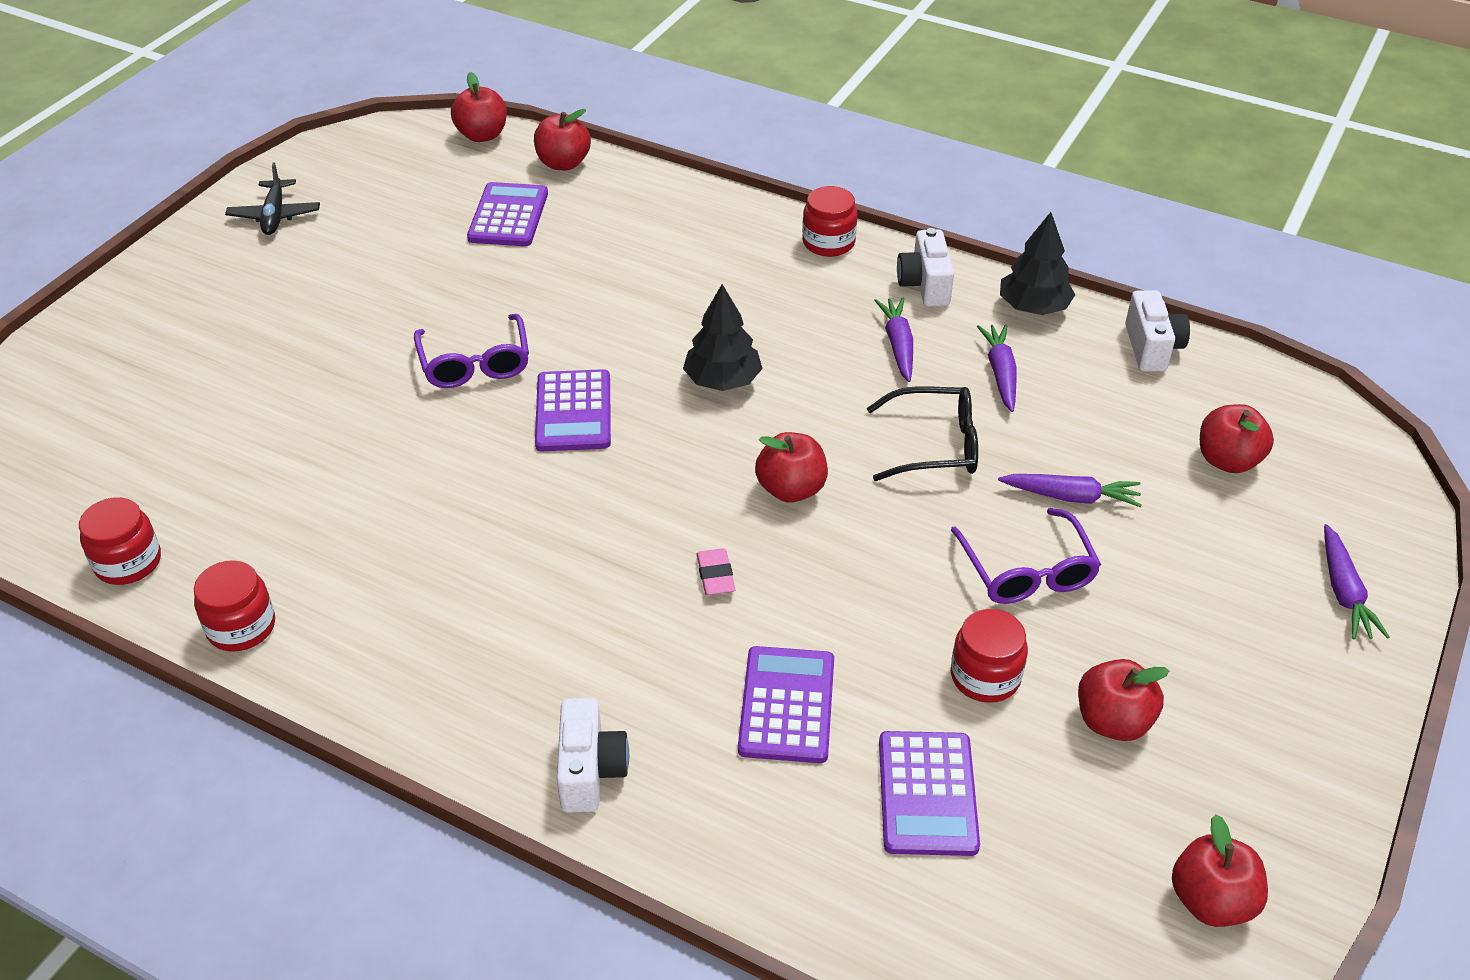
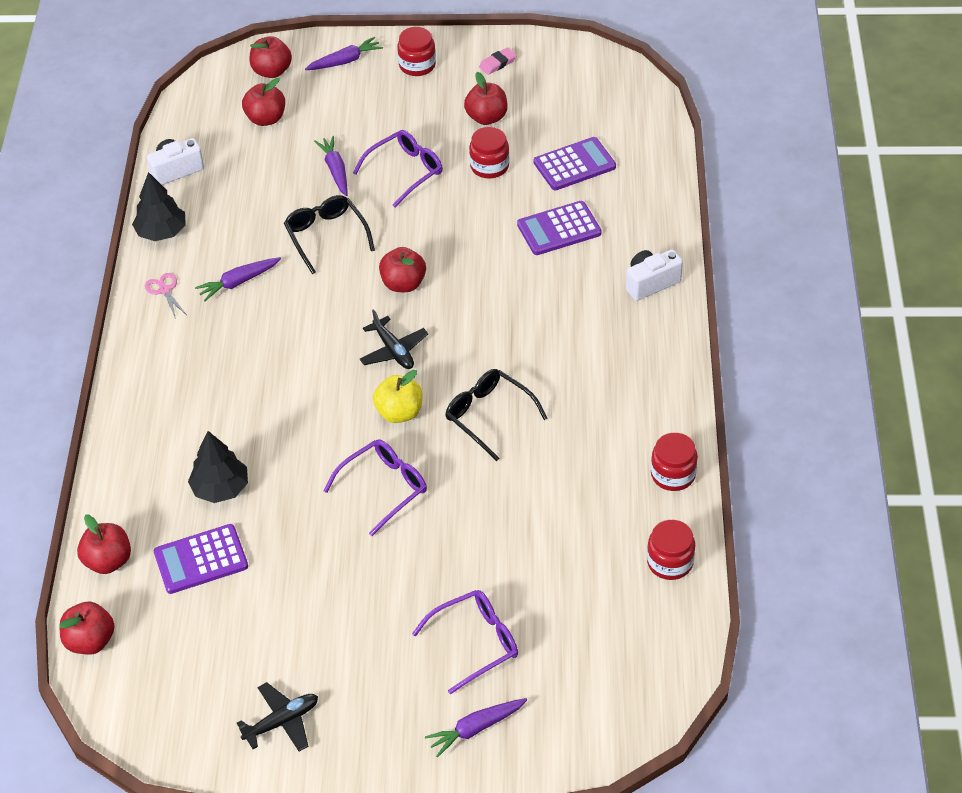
camera: 115 degrees left, 5 degrees up
(212, 362) = (475, 643): none -> purple glasses
(498, 487) = (489, 416): none -> black glasses
(573, 412) = (399, 412): purple calculator -> yellow apple
(678, 440) = (393, 350): none -> black plane
(715, 575) = (492, 289): pink eraser -> pink eraser (497, 63)
(722, 381) = (324, 352): black tree -> black tree (220, 488)
(828, 242) = (139, 356): red jar -> red jar (417, 65)
(925, 285) = (164, 290): white camera -> pink scissors
(1000, 373) = (240, 228): purple carrot -> purple carrot (476, 728)
(1211, 901) = (564, 67): red apple -> red apple (272, 71)

